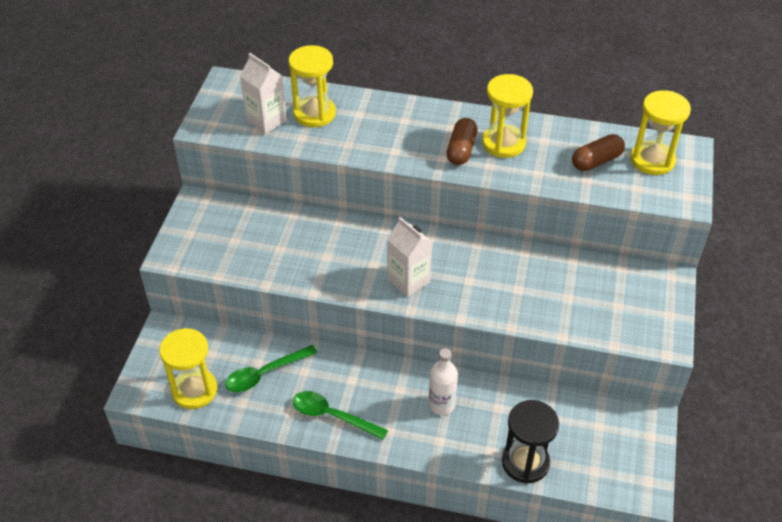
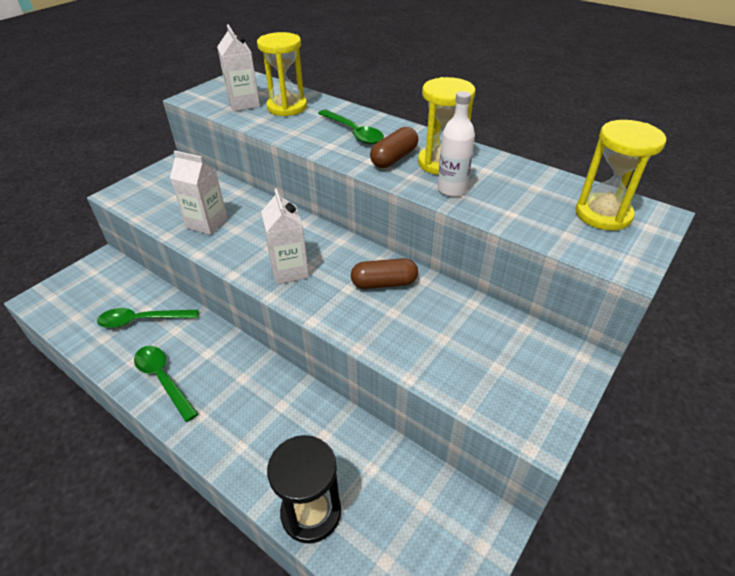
camera: 25 degrees right, 5 degrees down
(194, 390) = (77, 313): yellow hourglass -> none
(293, 259) = (207, 223): none -> white carton
(404, 129) = (354, 133): none -> green spoon
(441, 405) = (269, 409): white bottle -> white bottle (452, 189)
(596, 161) = (533, 200): brown capsule -> brown capsule (384, 283)

